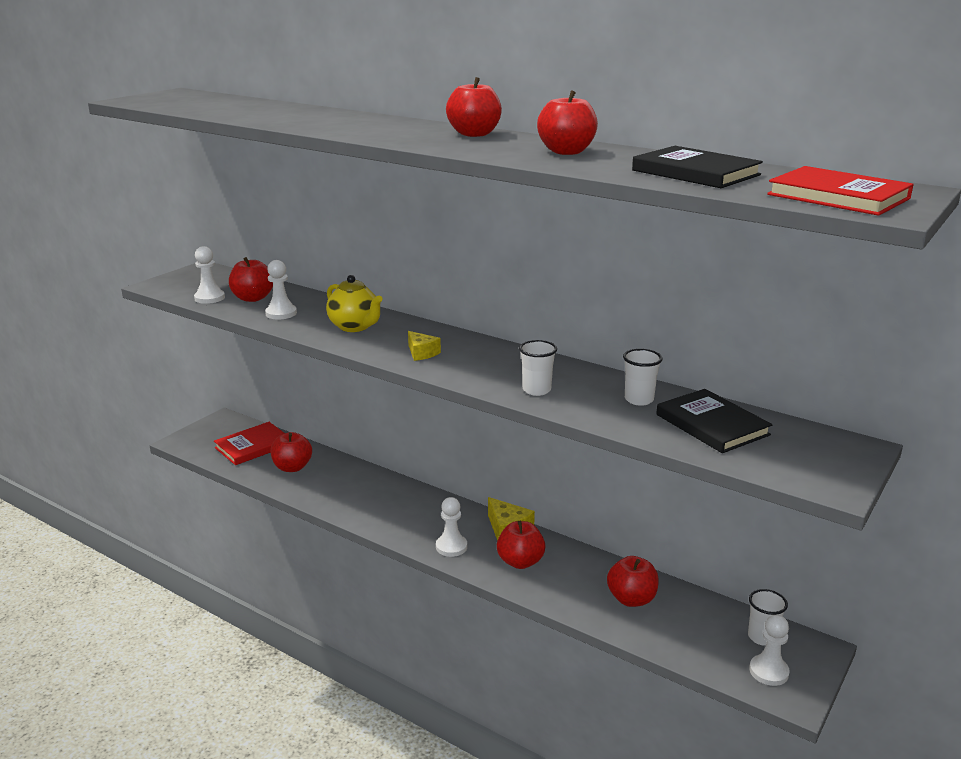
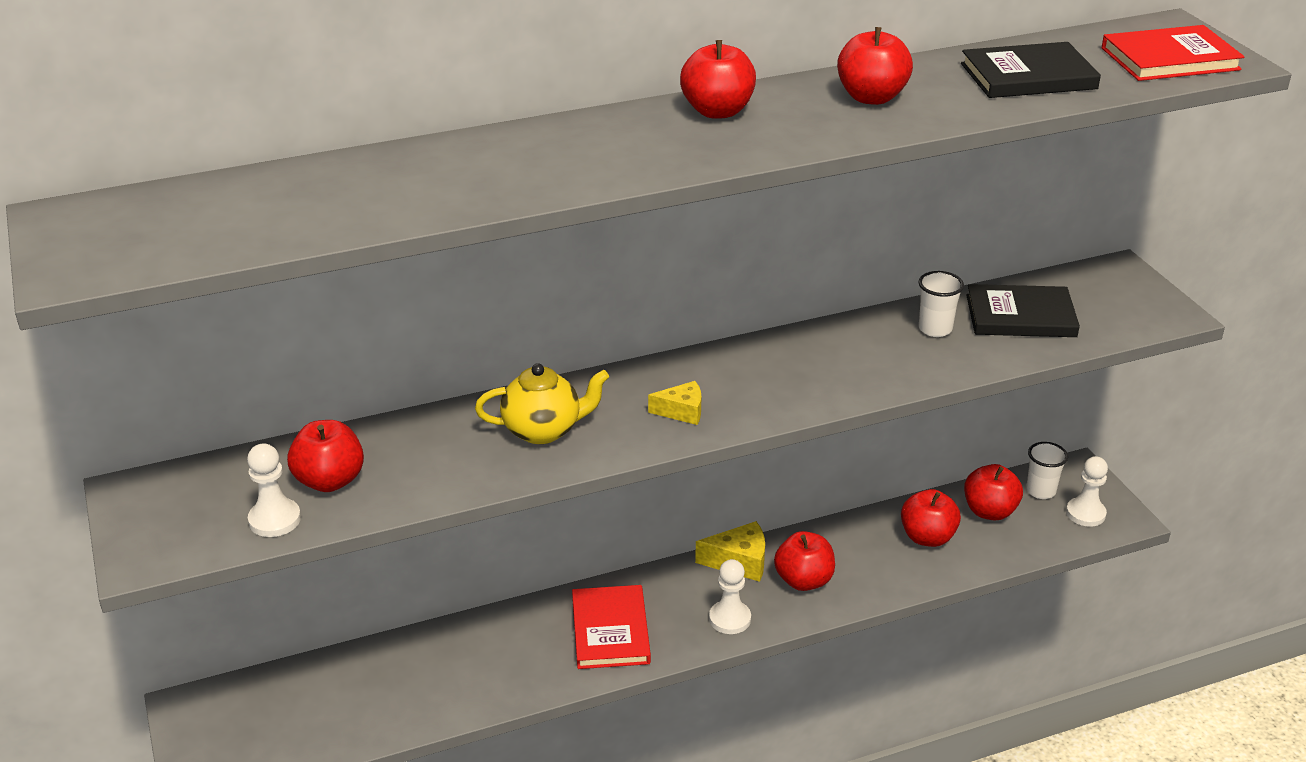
camera: 55 degrees left, 10 degrees up
(253, 446) = (308, 703): red book -> red book (610, 630)
(281, 313) = (421, 474): white pawn -> none
(292, 467) = (412, 684): red apple -> red apple (989, 511)
(536, 390) = (856, 376): white cup -> none

